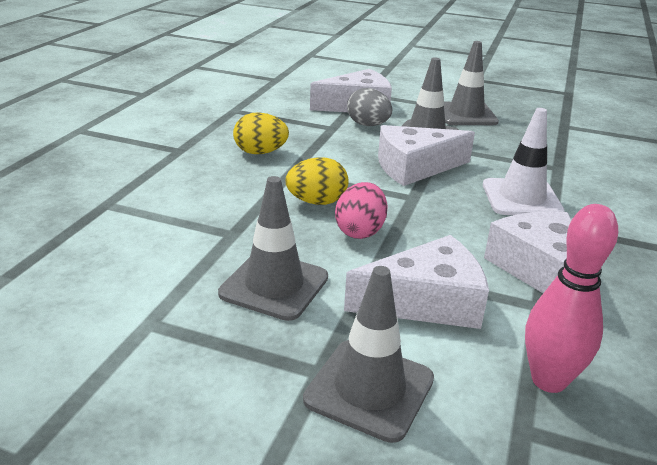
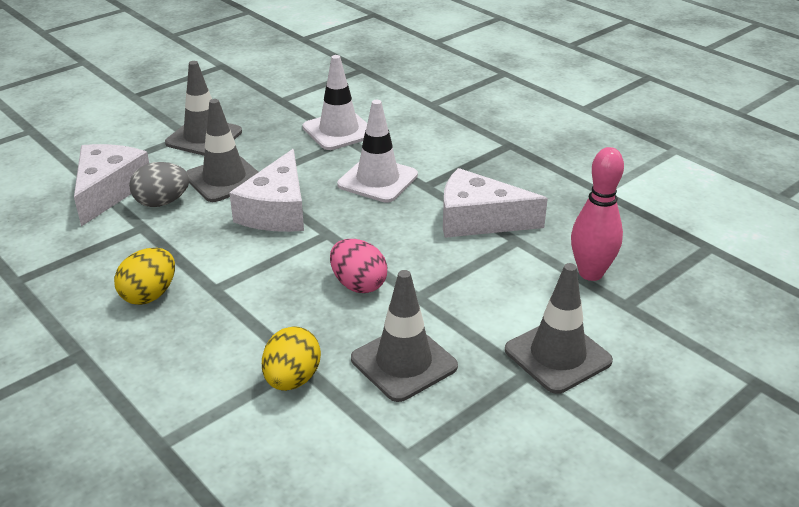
camera: 60 degrees left, 5 degrees up
(317, 202) = (288, 292): yellow egg -> yellow egg (292, 379)
(426, 302) = (479, 289): white cheese -> none
(564, 160) = (339, 131): none -> white traffic cone

